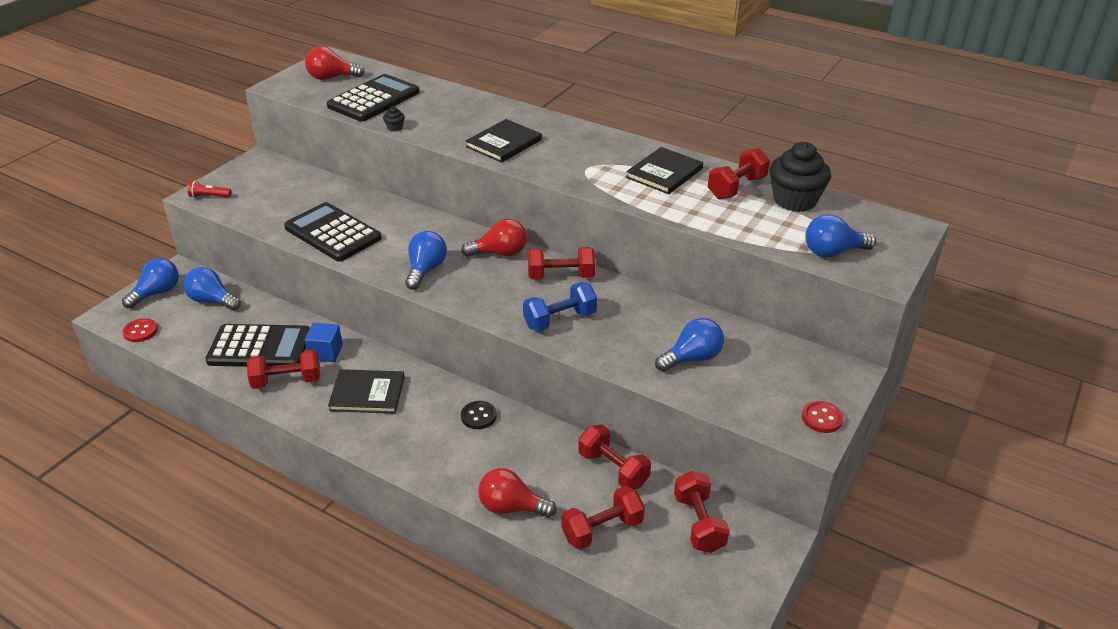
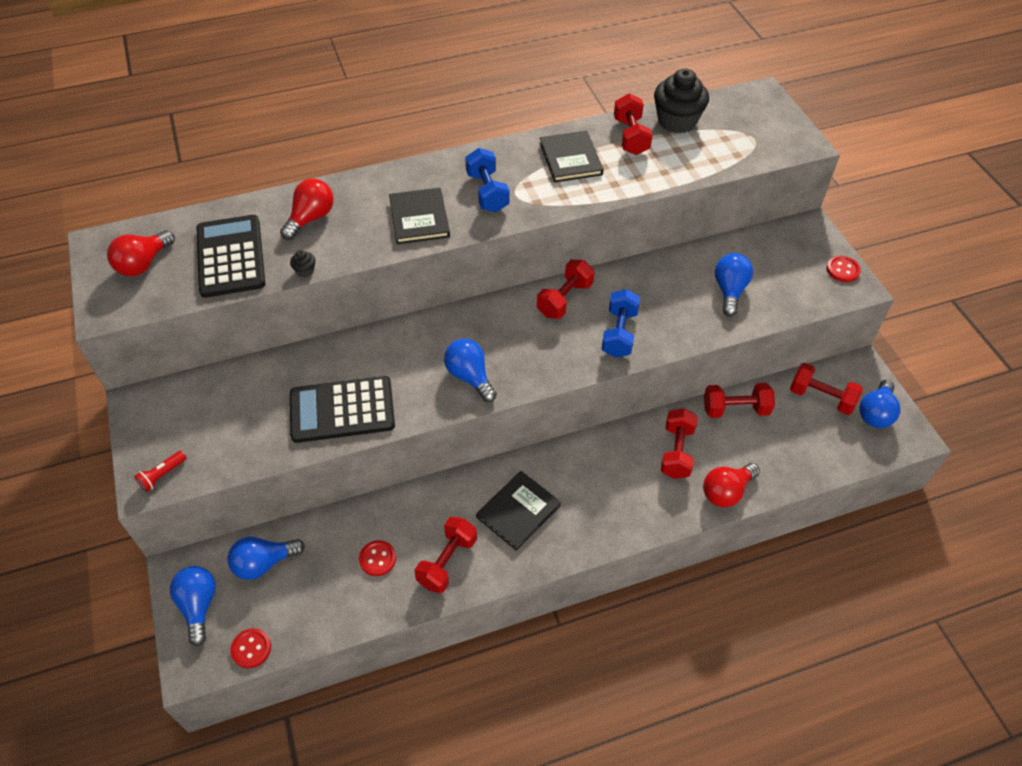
camera: 50 degrees left, 15 degrees up
(259, 347) = (377, 559): black calculator -> red button
(325, 352) = (435, 512): blue cube -> none
(478, 416) = (612, 453): black button -> none
(500, 253) = (495, 316): red light bulb -> red light bulb (311, 218)
(571, 156) = (487, 192): none -> blue dumbbell
(602, 530) = (788, 453): red dumbbell -> red dumbbell (676, 452)
(832, 252) = (756, 146): blue light bulb -> blue light bulb (875, 413)

